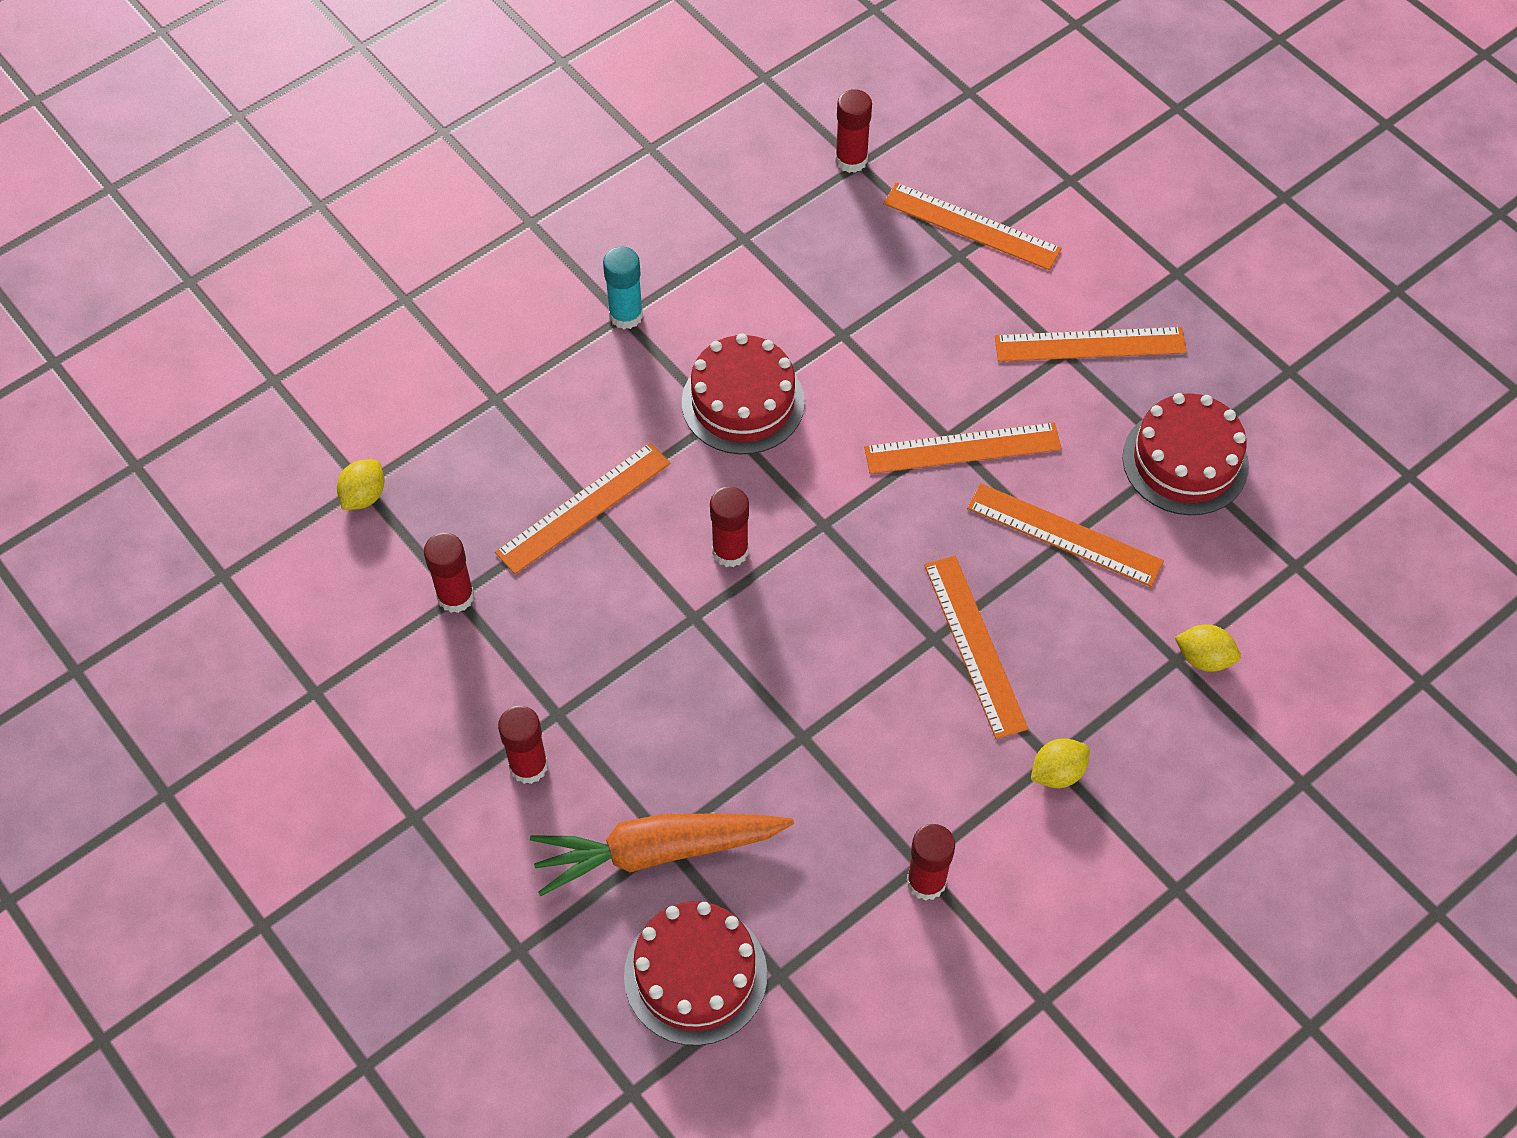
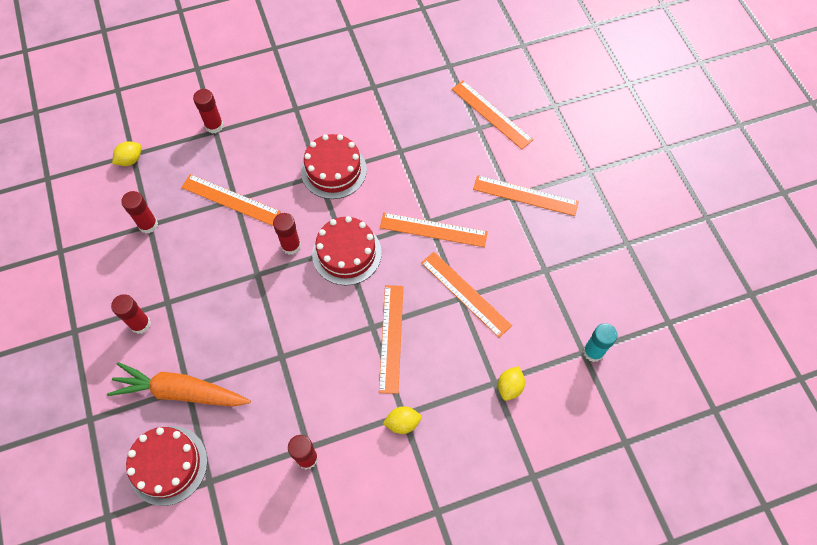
camera: 20 degrees right, 5 degrees up
(583, 507) = (230, 199): orange ruler -> orange ruler turned 45 degrees clockwise
(626, 315) = (297, 108): turquoise glue stick -> turquoise glue stick (593, 352)
(851, 160) = (445, 62): red glue stick -> red glue stick (214, 126)
(1185, 461) = (548, 275): red cake -> red cake (347, 253)
(1204, 658) = (509, 387): yellow lemon -> yellow lemon turned 75 degrees clockwise

